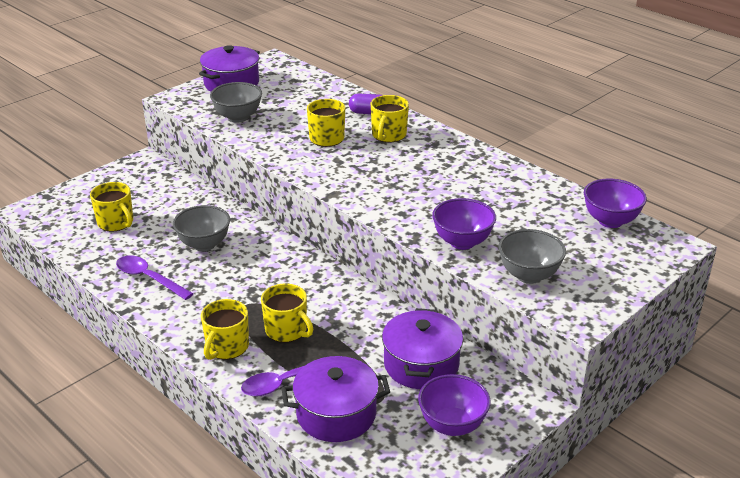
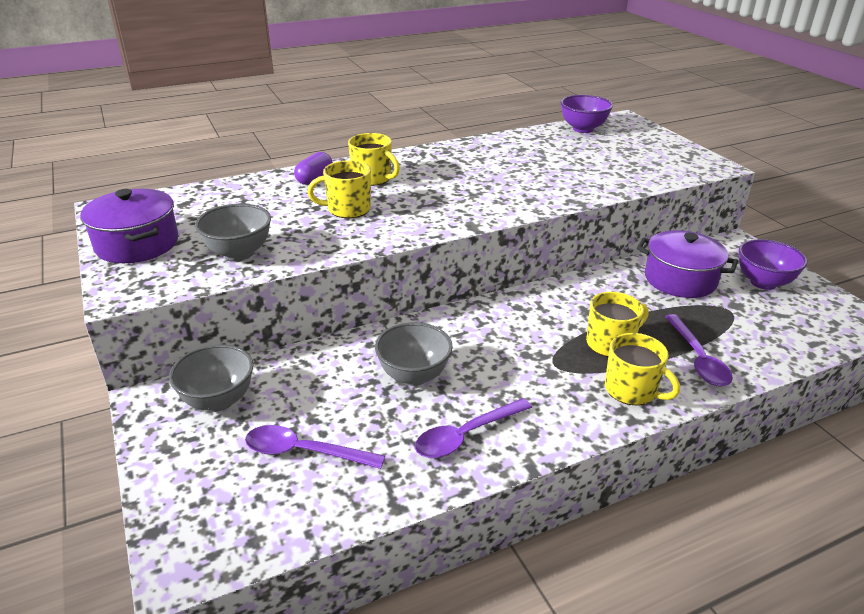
camera: 70 degrees left, 0 degrees up
(116, 222) = (304, 452): yellow mug -> purple spoon
(336, 414) = (749, 338): purple pot -> none
(462, 242) = (592, 184): purple bowl -> none
(529, 275) = (652, 170): grey bowl -> grey bowl (218, 400)

